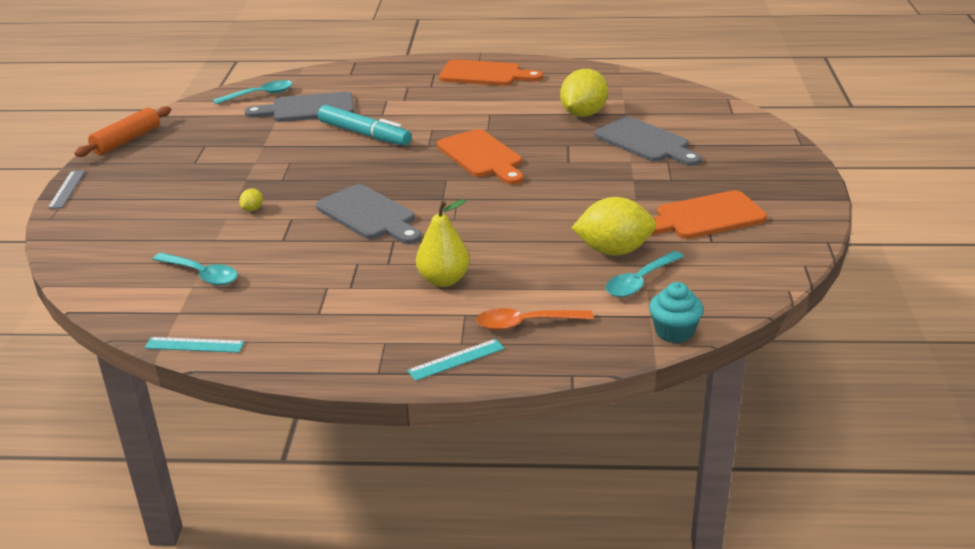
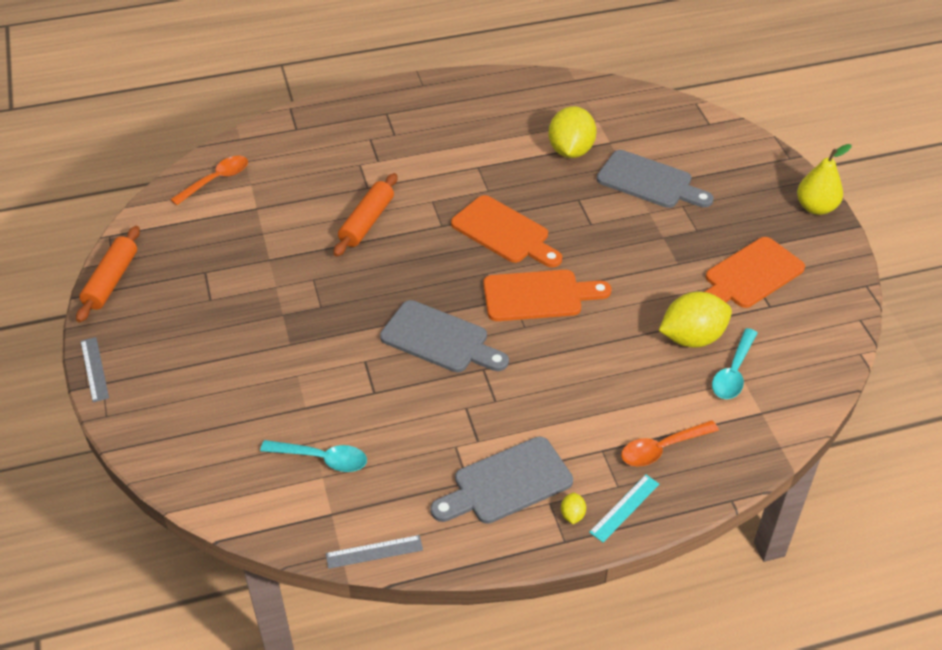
camera: 20 degrees left, 15 degrees up
(194, 345) = (374, 552): turquoise ruler -> grey ruler
(252, 209) = (316, 356): yellow lemon -> yellow lemon (572, 515)
(260, 95) = (216, 180): turquoise spoon -> orange spoon
(307, 109) = (282, 193): grey cutting board -> grey cutting board (506, 483)
(364, 134) = (367, 222): turquoise marker -> orange rolling pin
(443, 280) = (559, 411): yellow pear -> yellow pear (816, 207)
(485, 74) = (441, 106): orange cutting board -> orange cutting board (539, 296)
(674, 332) = (791, 428): turquoise cupcake -> none

